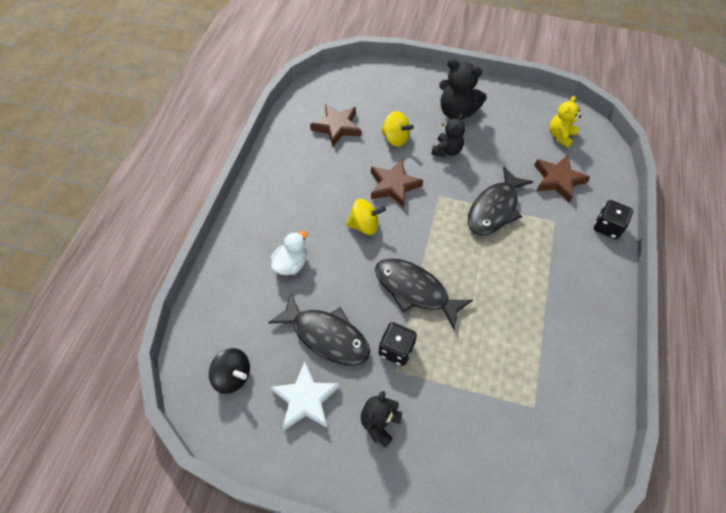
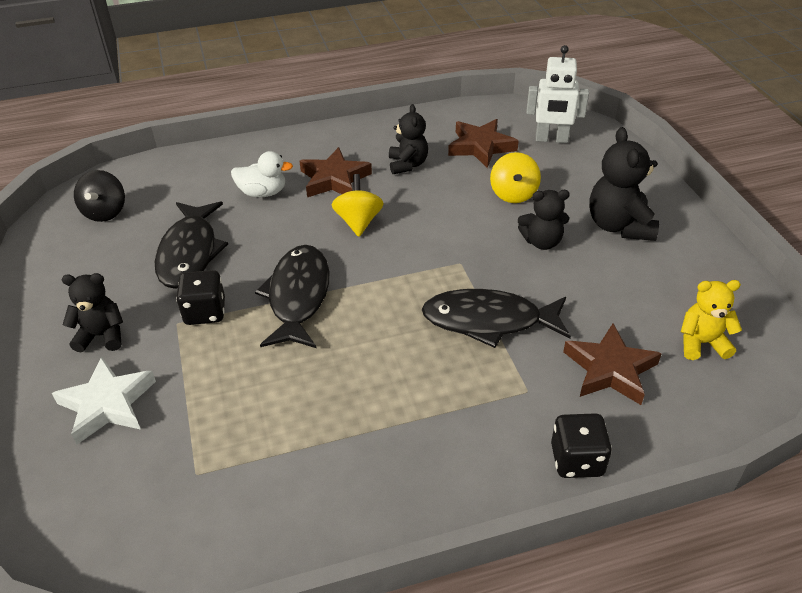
camera: 60 degrees right, 15 degrees down
(305, 399) = (104, 269): white star -> white star (107, 404)
(325, 171) = (407, 164): none -> black teddy bear
(357, 92) = (551, 139): none -> white robot
(364, 225) = (358, 222): yellow spinning top -> yellow spinning top turned 150 degrees counterclockwise
(393, 186) = (438, 220): brown star -> brown star (334, 179)

